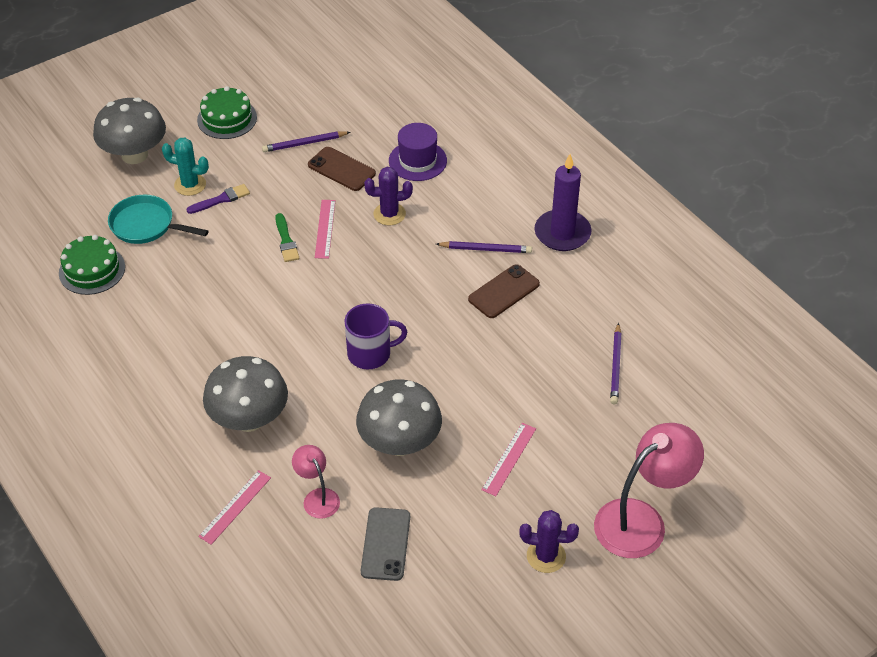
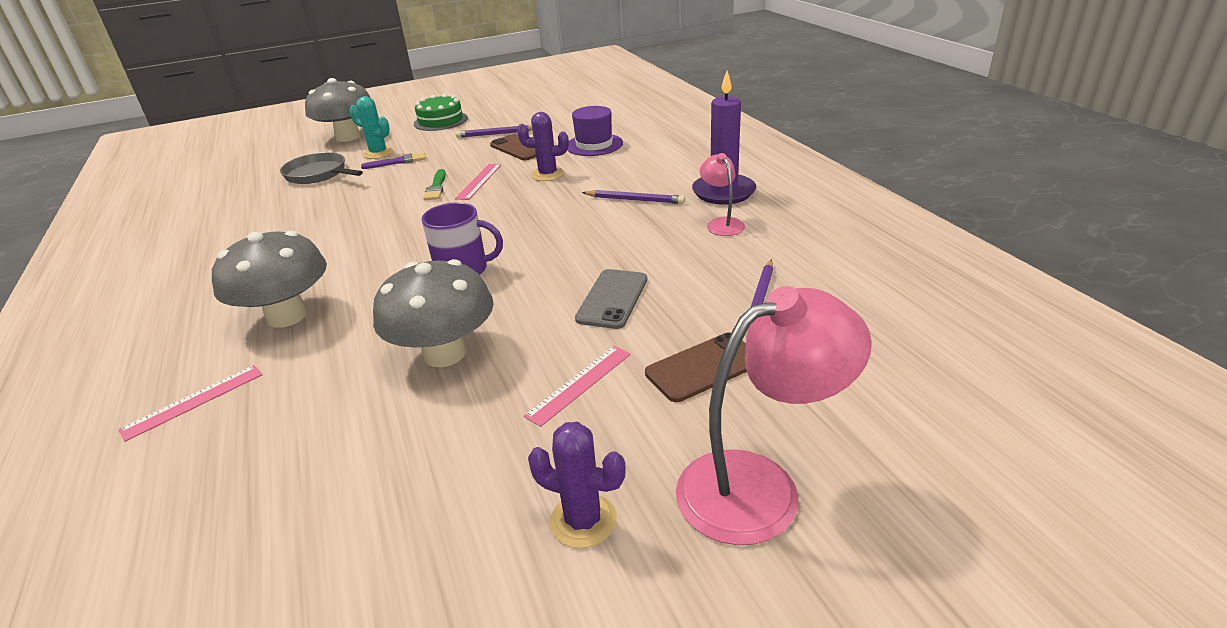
camera: 15 degrees right, 15 degrees down
(92, 270) = (244, 198): green cake -> none
(146, 225) = (319, 174): turquoise pan -> grey pan
(317, 497) = (301, 402): pink lamp -> pink lamp (721, 223)
(385, 544) = (349, 470): grey phone -> grey phone (612, 299)
(504, 292) = (641, 230): brown phone -> brown phone (703, 367)

